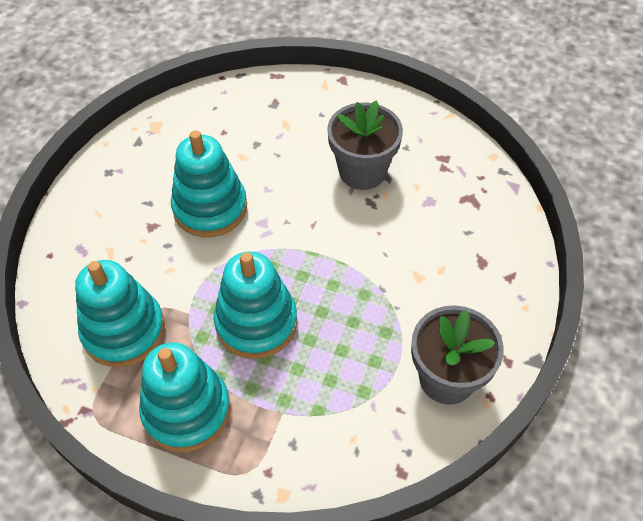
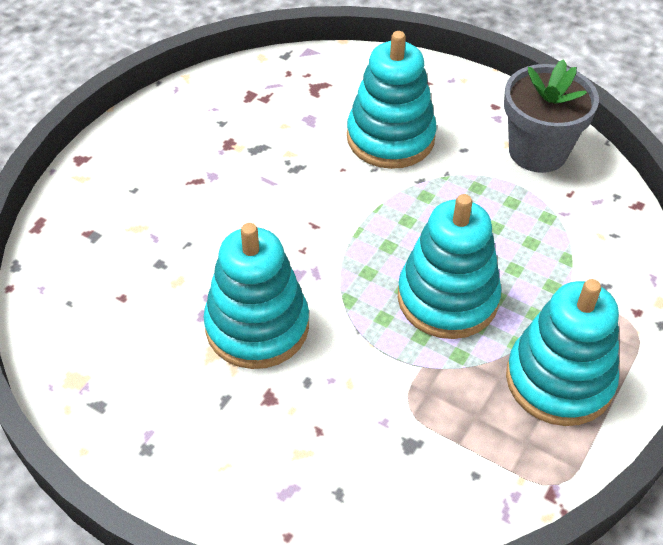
camera: 80 degrees left, 5 degrees down
(124, 330) = (437, 441): turquoise stacking toy -> turquoise stacking toy (390, 138)
(362, 171) = (246, 167): grey flower pot -> none

